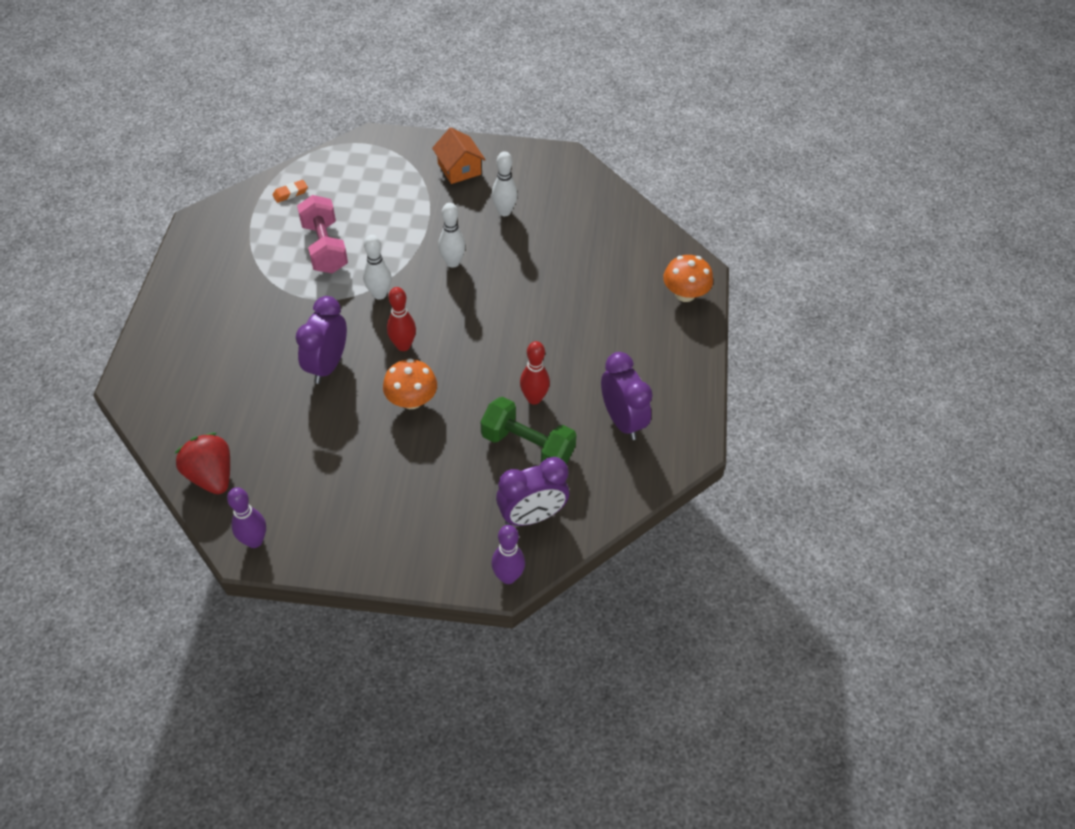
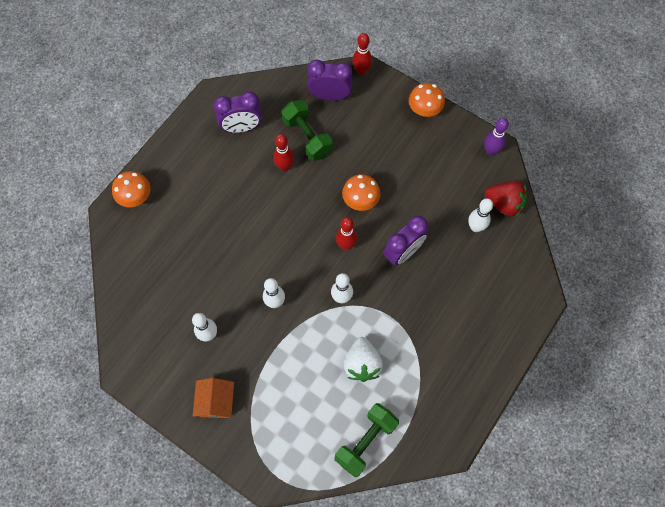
camera: 150 degrees left, 15 degrees up
(211, 476) = (504, 204): red strawberry -> red strawberry turned 60 degrees counterclockwise
(242, 431) = (475, 227): none -> white bowling pin
(290, 193) = (366, 441): orange eraser -> green dumbbell
(325, 248) = (362, 364): pink dumbbell -> white strawberry
(380, 559) = (424, 109): none -> orange mushroom
(508, 577) = (361, 71): purple bowling pin -> red bowling pin
(622, 421) = (241, 128): purple clock -> purple clock turned 105 degrees counterclockwise

